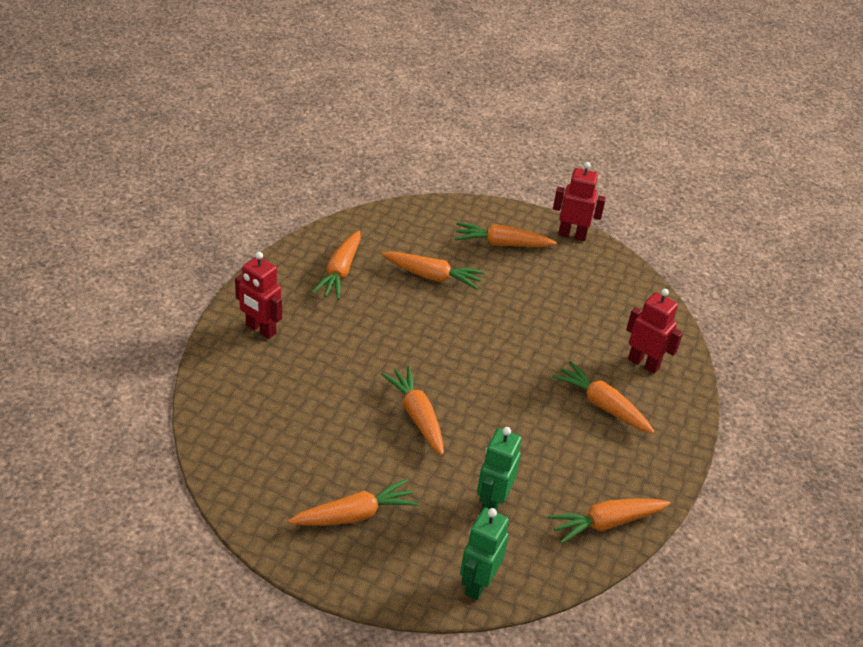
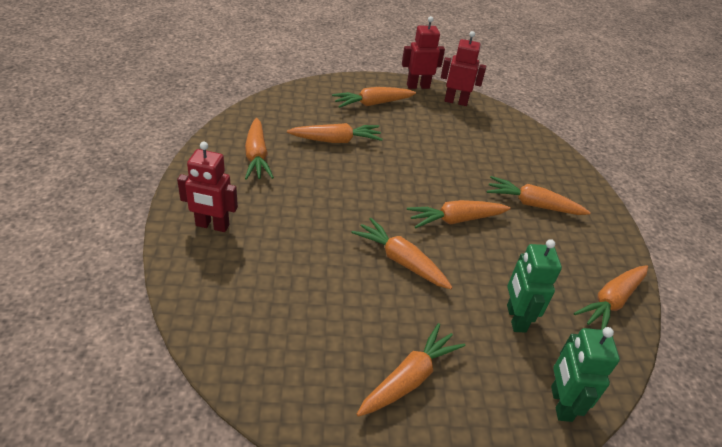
camera: 25 degrees left, 0 degrees up
(503, 395) = (456, 220): none -> orange carrot
(643, 363) = (535, 164): red robot -> red robot (456, 101)

